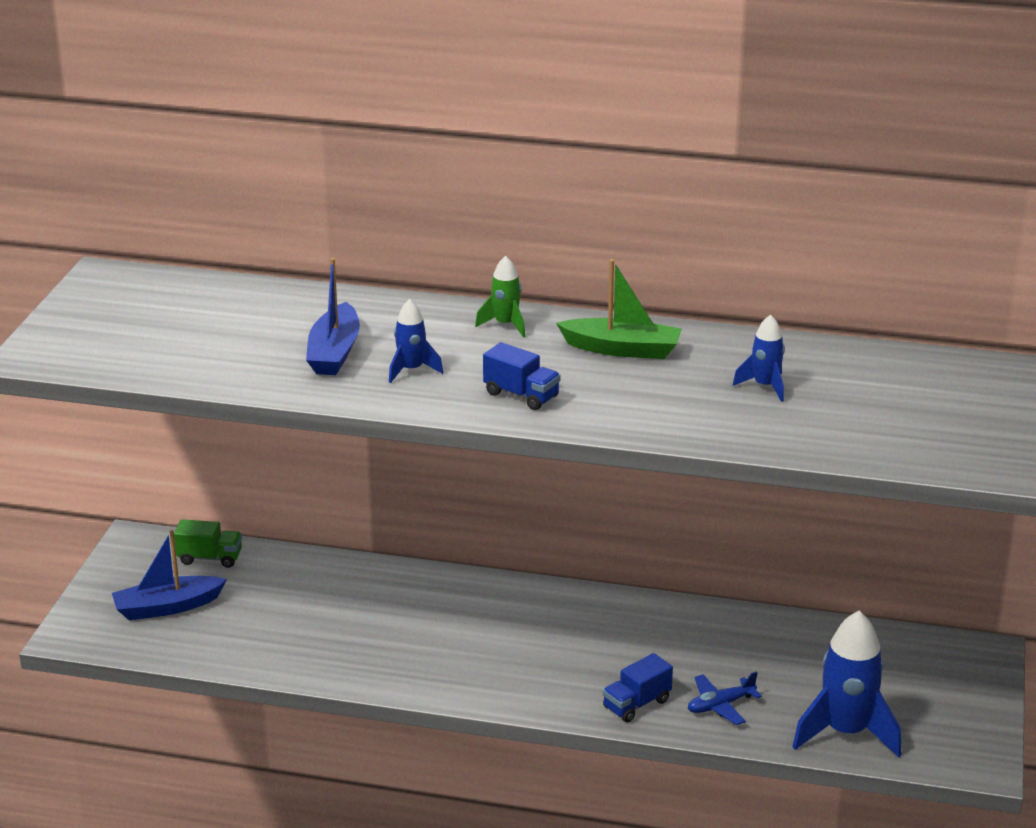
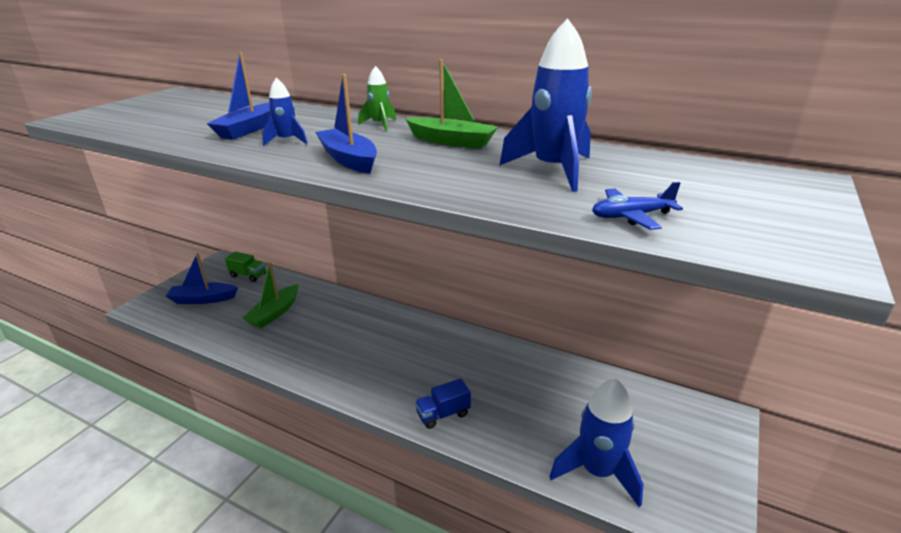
camera: 15 degrees right, 0 degrees up
(306, 611) = (274, 313): none -> green boat
(521, 395) = (349, 159): blue truck -> blue boat
(720, 705) = (504, 427): blue plane -> blue plane (631, 216)
(765, 386) = (553, 170): blue rocket -> blue rocket, size x1.93

